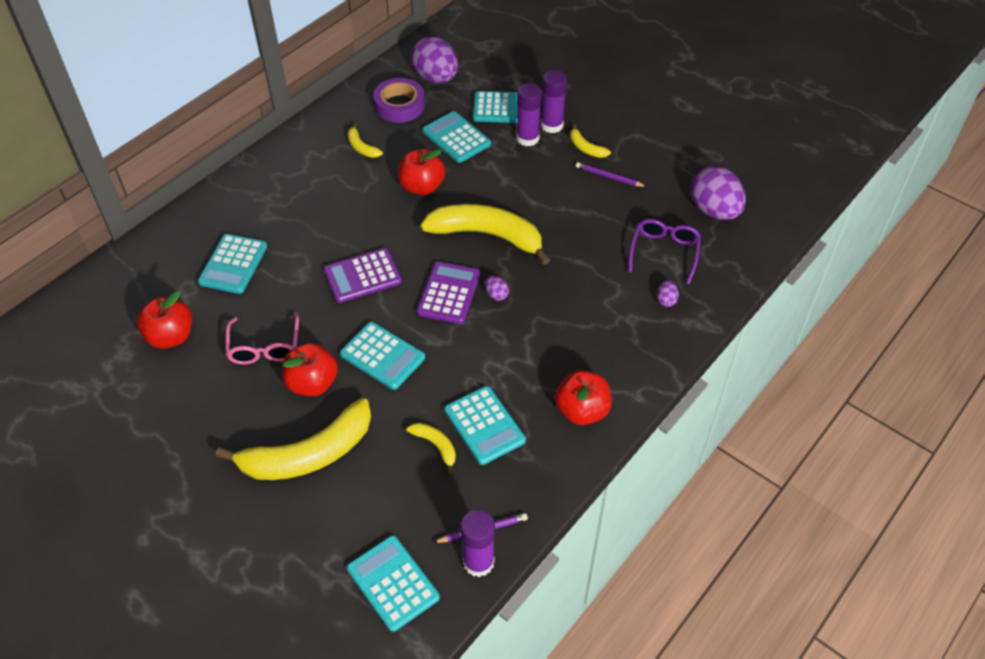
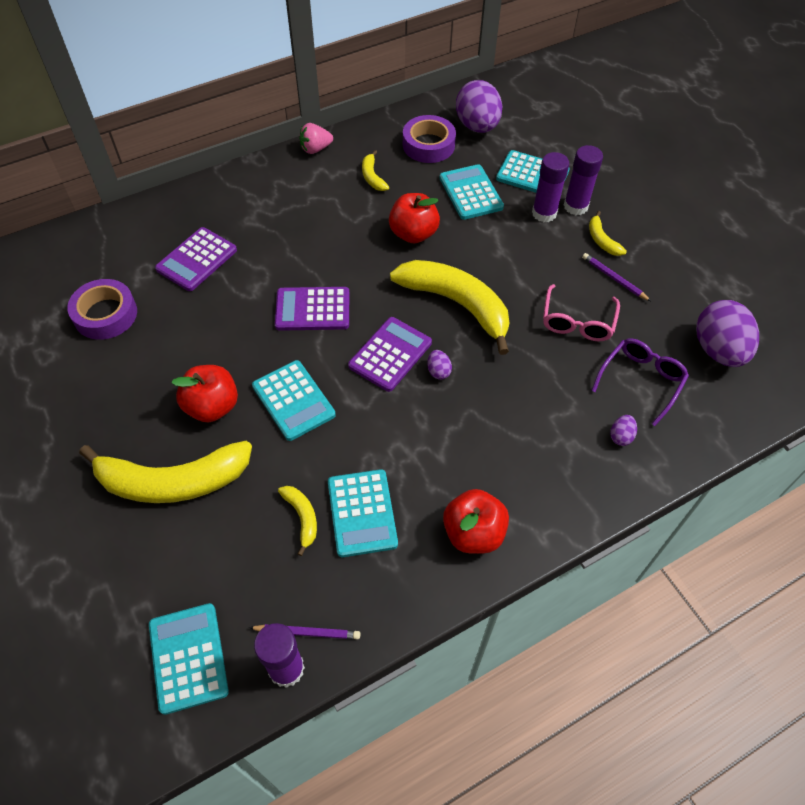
camera: 20 degrees right, 5 degrees up
(171, 337) = (105, 314): red apple -> purple tape
(233, 264) = (197, 260): turquoise calculator -> purple calculator
(264, 347) = (185, 353): pink glasses -> pink glasses (577, 322)
(296, 136) = (315, 149): none -> pink strawberry

